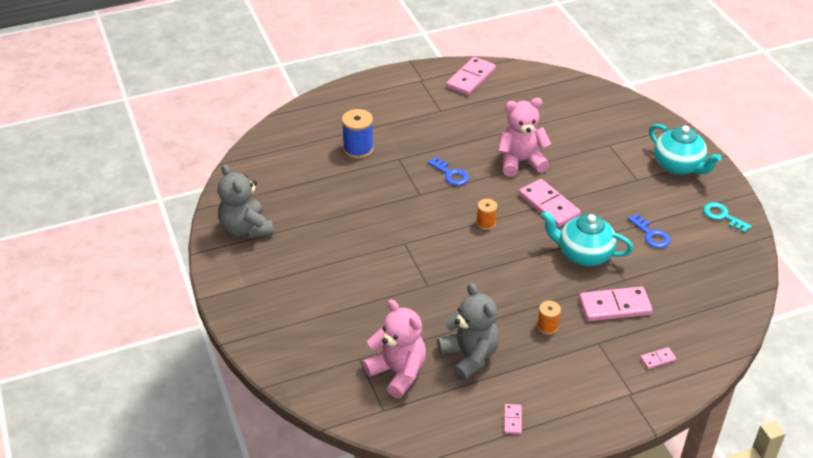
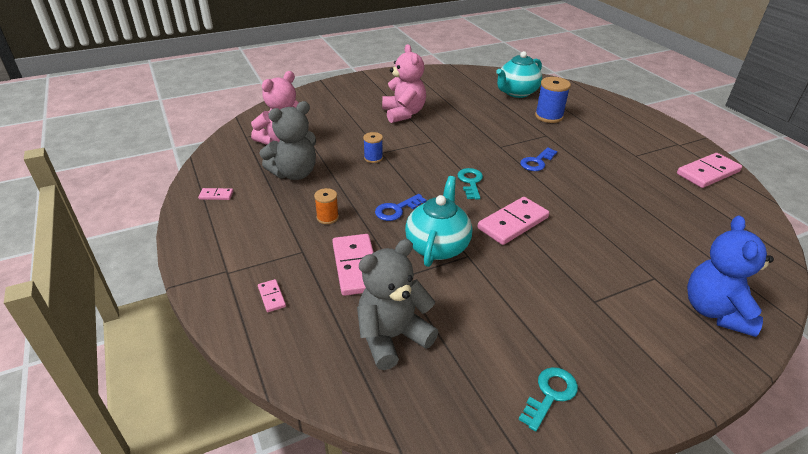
camera: 85 degrees right, 5 degrees down
(246, 229) = (433, 79): grey teddy bear -> grey teddy bear (392, 337)
(439, 292) = (373, 158): none -> blue spool
(471, 78) = (707, 173): pink domino -> pink domino turned 60 degrees counterclockwise
(486, 223) = (470, 182): orange spool -> turquoise key
(520, 162) = (579, 205): pink teddy bear -> pink teddy bear (403, 113)
(639, 127) = (715, 311): none -> blue teddy bear
(651, 234) = (486, 307): blue key -> blue key (397, 210)
(678, 166) = (648, 350): turquoise teapot -> turquoise teapot (516, 93)

